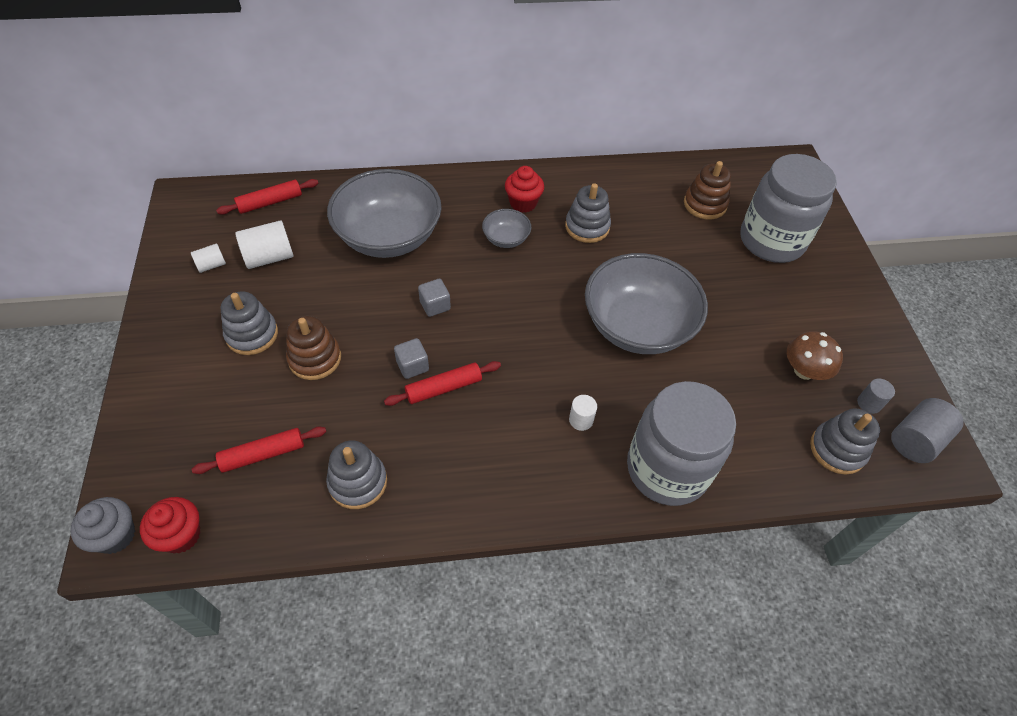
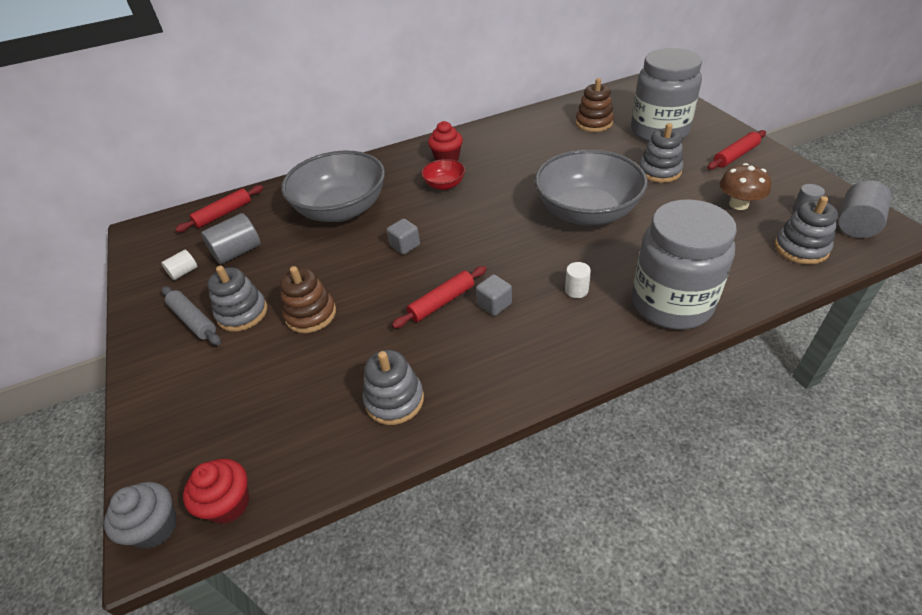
camera: 10 degrees left, 10 degrees down
(204, 327) = (193, 320): none -> grey rolling pin
(263, 454) = (289, 406): red rolling pin -> red rolling pin (735, 156)
(269, 257) = (237, 252): white cylinder -> grey cylinder
(412, 366) = (405, 294): grey cube -> grey cube (494, 304)
(506, 238) = (444, 185): grey bowl -> red bowl
(587, 227) = (508, 160): grey stacking toy -> grey stacking toy (659, 171)

